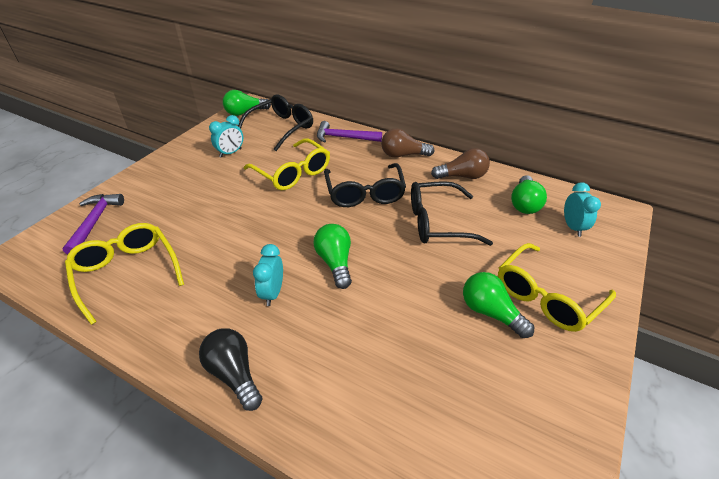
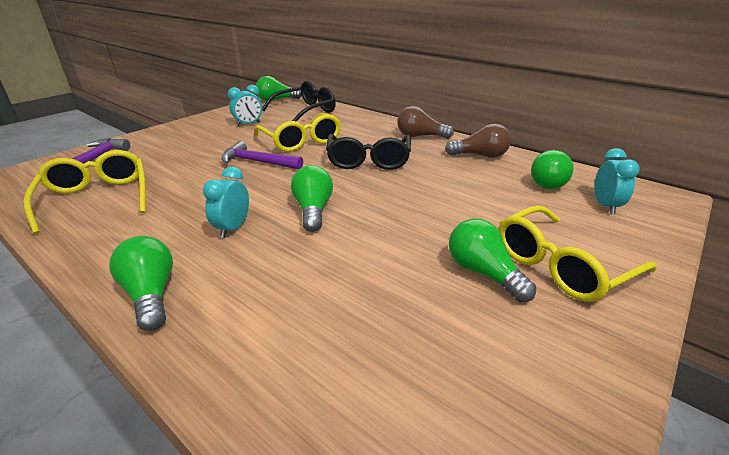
camera: 10 degrees right, 10 degrees down
(234, 374) = (151, 294): black light bulb -> green light bulb
(344, 138) = (364, 121): purple hammer -> purple hammer (258, 162)
(437, 222) = (440, 188): black glasses -> none

